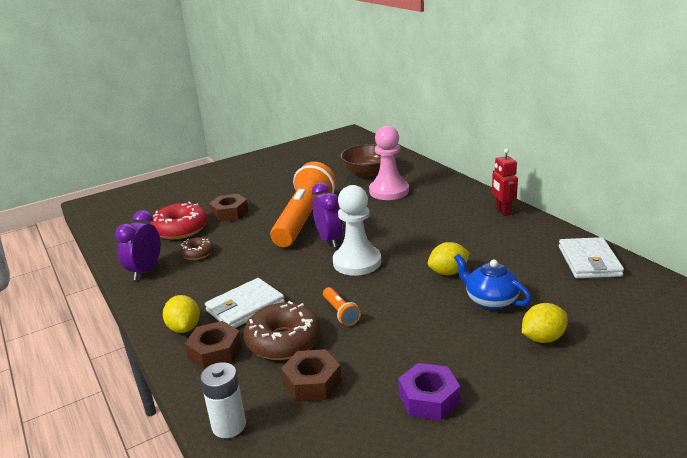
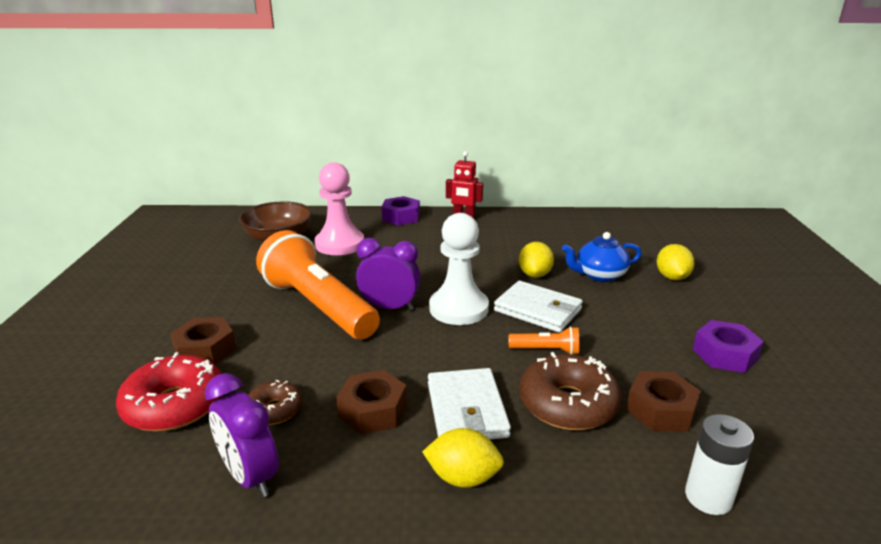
camera: 60 degrees left, 0 degrees up
(215, 352) = (547, 465): brown nut -> brown nut (373, 410)
(463, 191) = (401, 217): none -> purple nut
(589, 261) = (583, 223): white wallet -> white wallet (538, 310)

